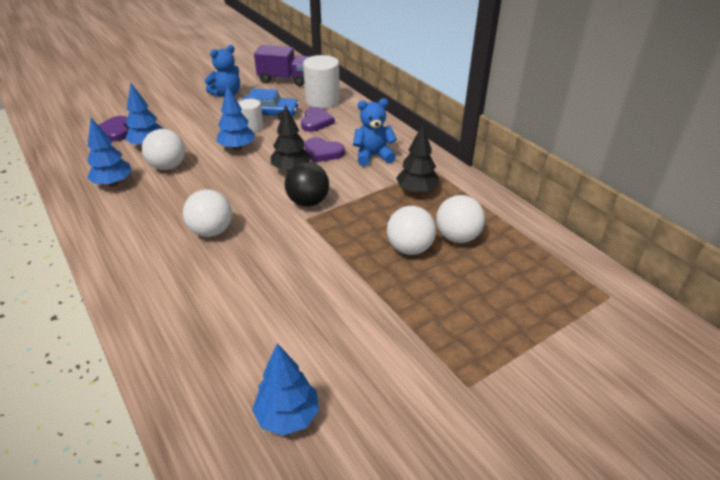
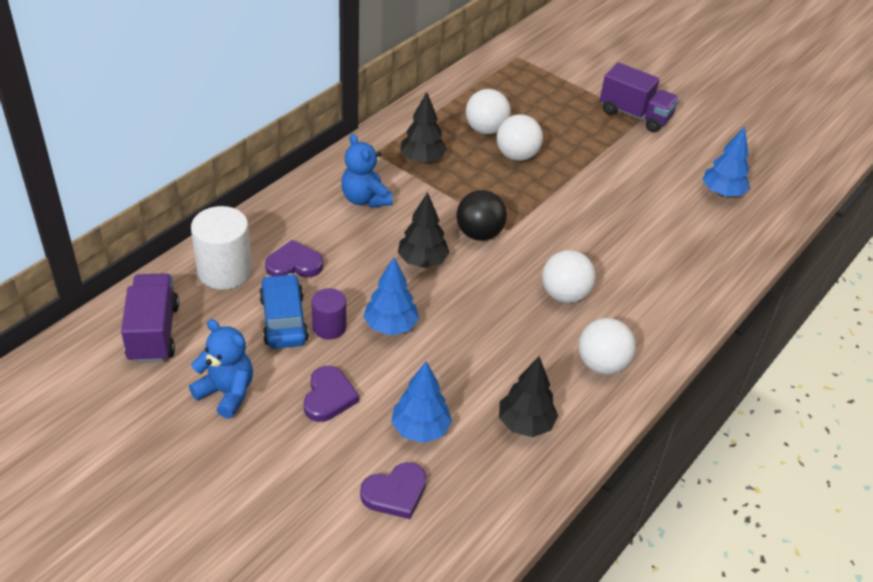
camera: 110 degrees left, 5 degrees up
(113, 183) = (525, 424): blue tree -> black tree
(168, 166) = (464, 382): white ball -> white ball (602, 364)
(252, 127) = (329, 327): white cylinder -> purple cylinder
(323, 152) = (372, 242): purple heart -> purple heart (328, 397)
(475, 379) = (635, 115): none -> purple truck

